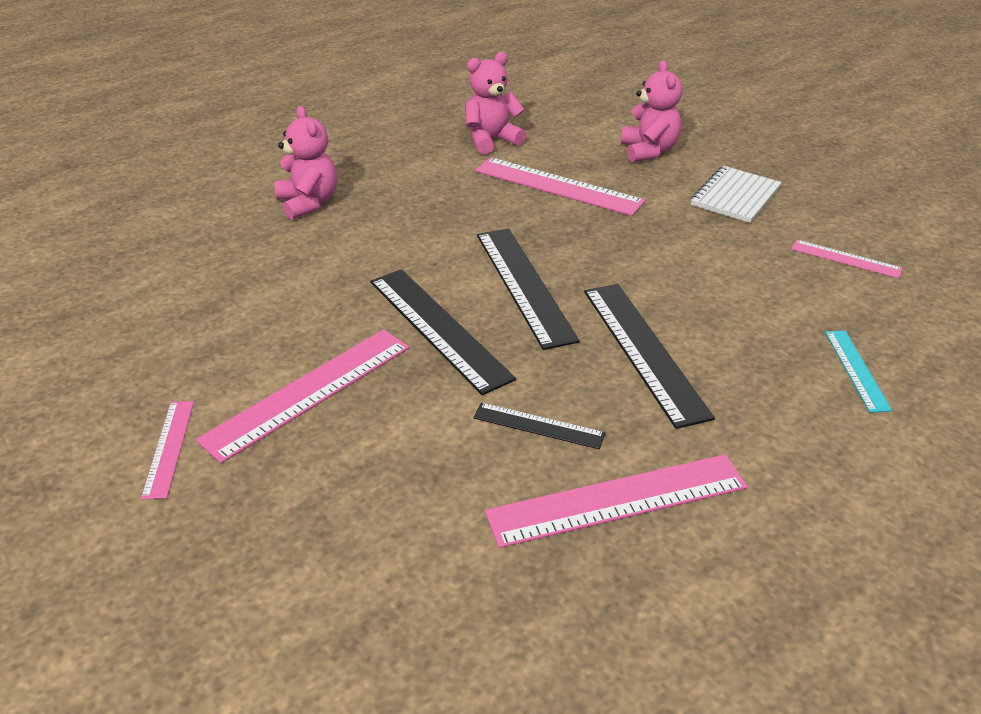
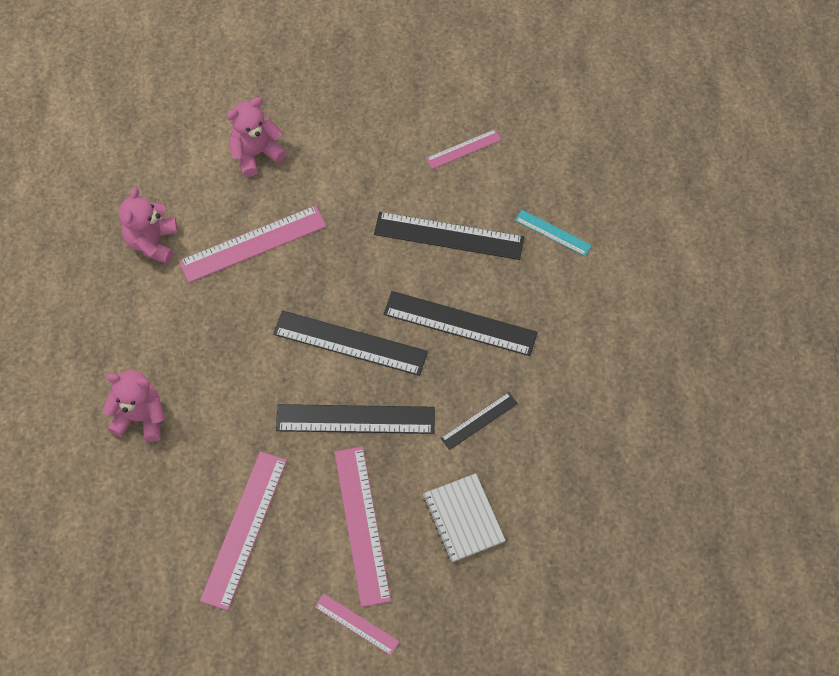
camera: 55 degrees left, 25 degrees up
(617, 500) = (556, 420): pink ruler -> pink ruler (244, 529)
(649, 151) = (256, 153): pink teddy bear -> pink teddy bear turned 60 degrees counterclockwise
(734, 294) = (449, 236): none -> black ruler
(735, 196) = (354, 149): white notebook -> white notebook (463, 518)

